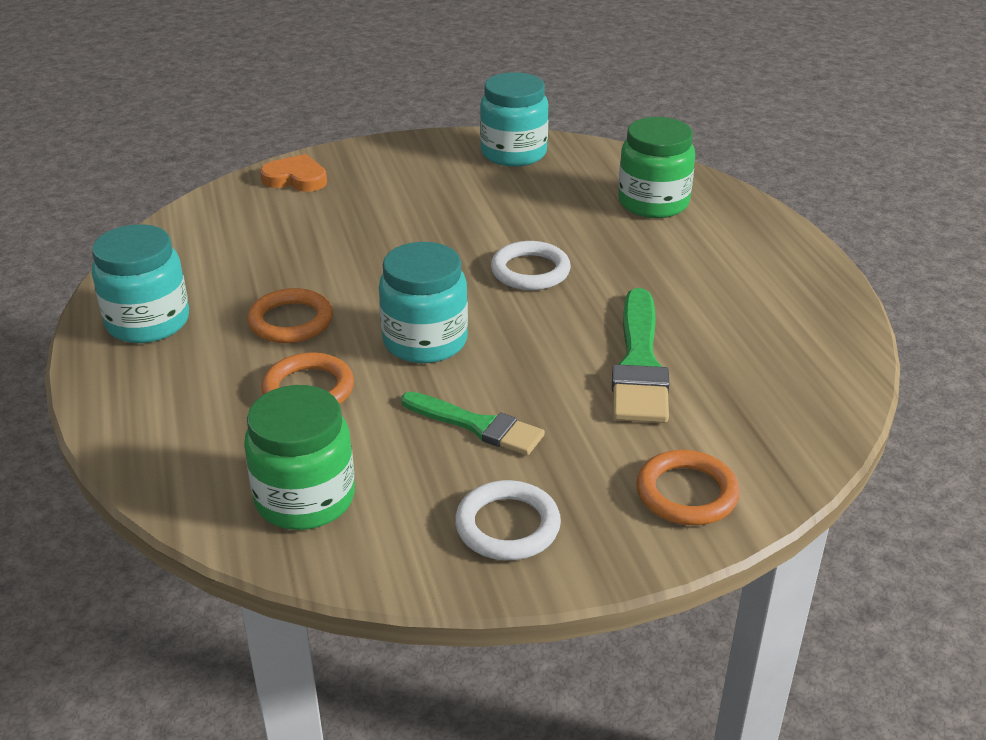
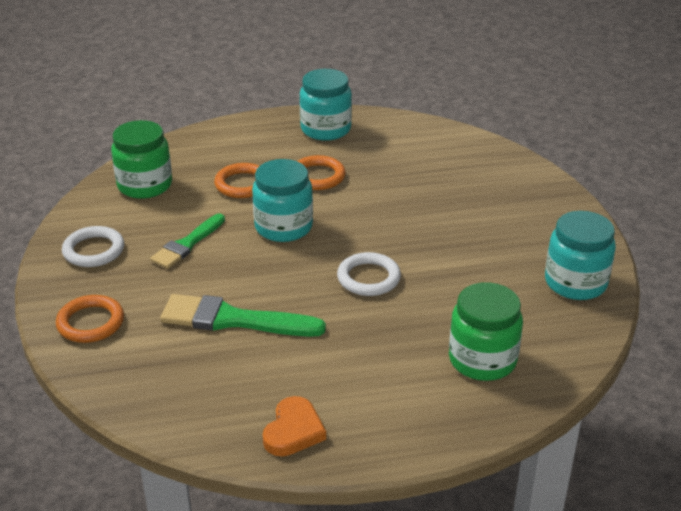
camera: 95 degrees right, 0 degrees up
(296, 178) = (515, 173): orange heart -> orange heart (293, 431)

